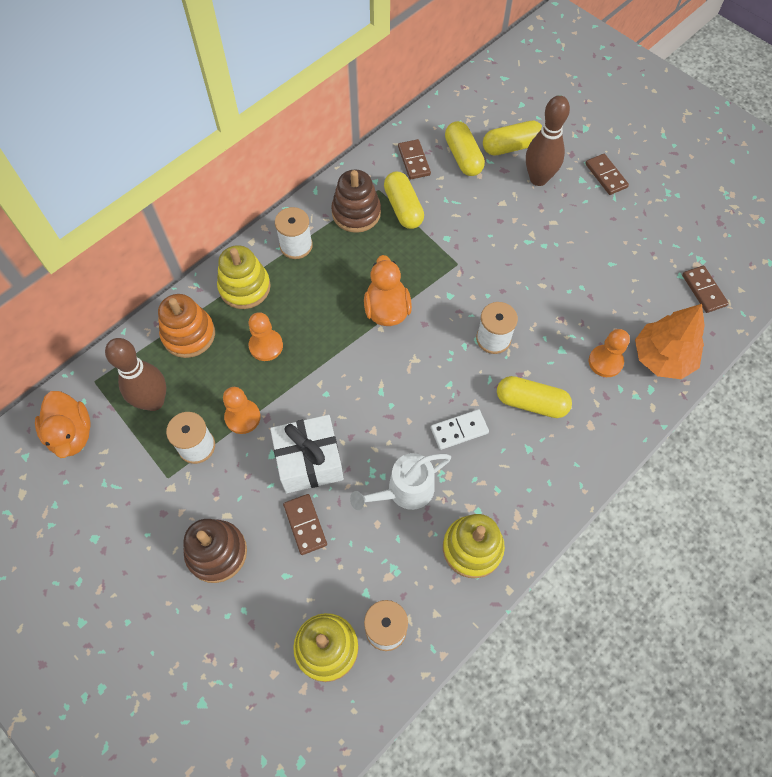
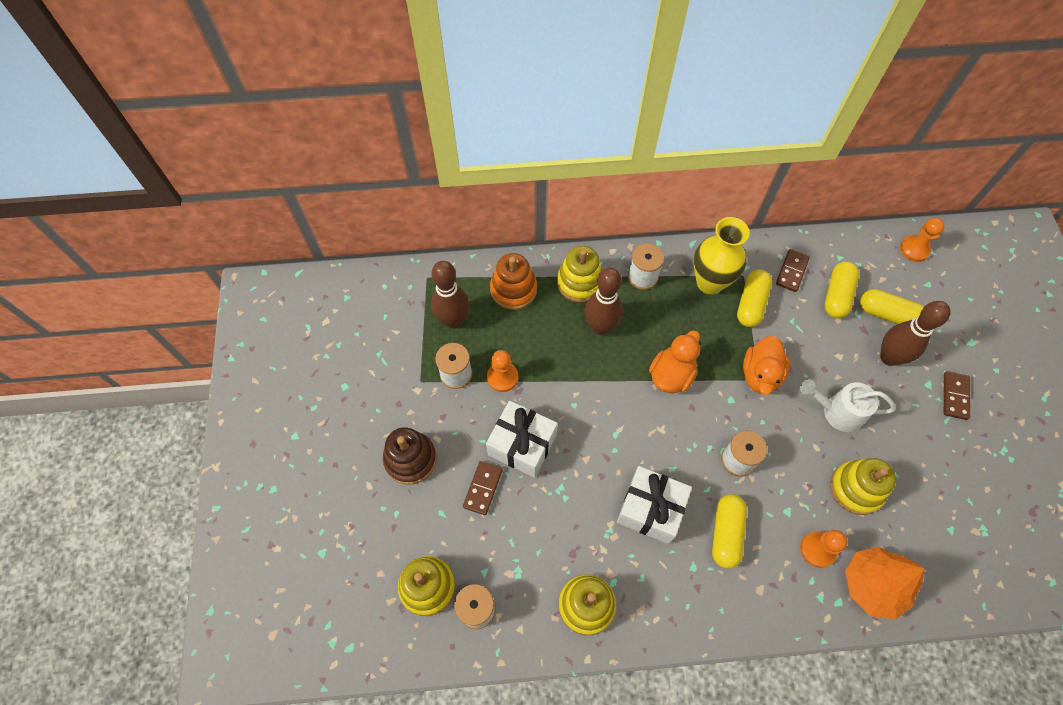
camera: 40 degrees right, 0 degrees up
(71, 434) = (385, 304): orange duck -> orange duck (760, 375)
(266, 346) = (560, 337): orange pawn -> orange pawn (914, 249)
(294, 312) = (600, 327): none -> brown bowling pin
(356, 213) = (710, 282): brown stacking toy -> yellow vase
(404, 491) = (571, 521): white watering can -> white watering can (836, 412)
(459, 430) = (650, 509): white domino -> white gift
(531, 403) = (726, 533): yellow capsule -> yellow capsule turned 45 degrees clockwise
(595, 295) = (856, 488): none -> yellow stacking toy
(704, 290) = (963, 558): brown domino -> none

